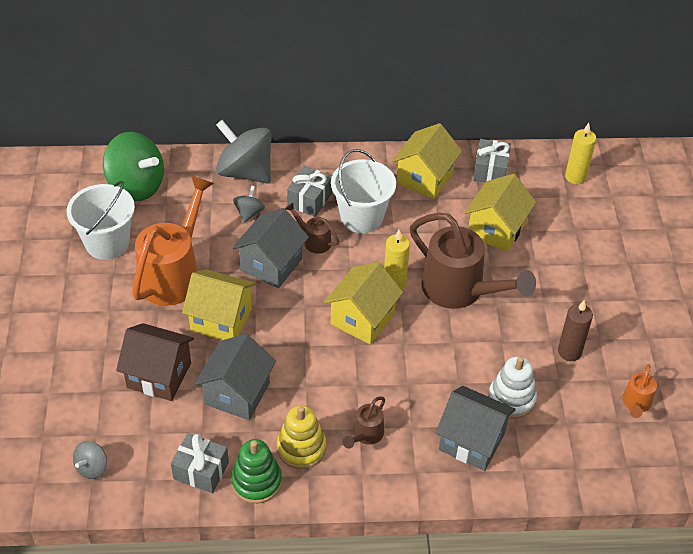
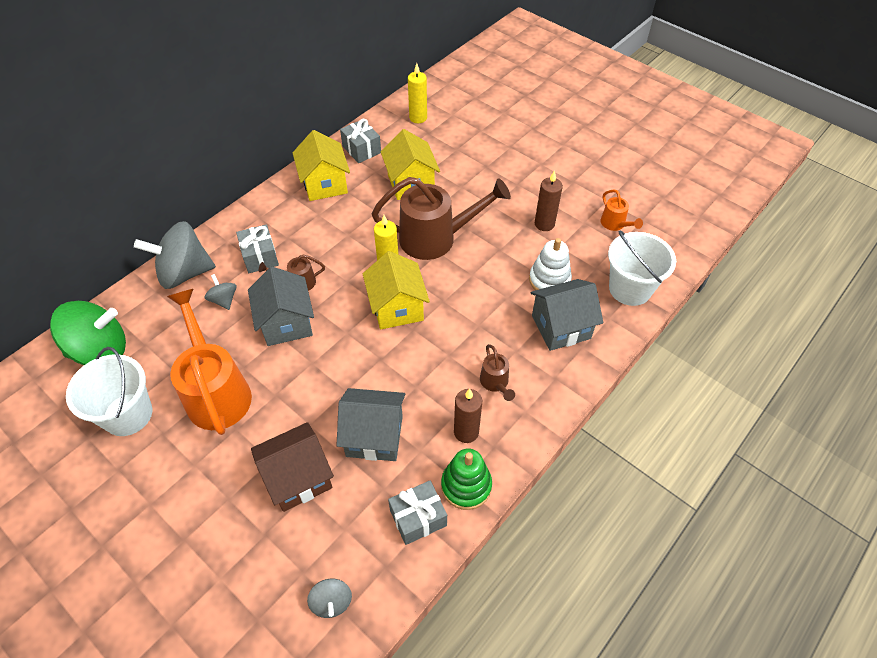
camera: 45 degrees left, 5 degrees up
(221, 320) = (296, 394): yellow house -> none
(237, 393) = (374, 436): grey house -> grey house turned 60 degrees counterclockwise
(301, 448) = (466, 432): yellow stacking toy -> brown candle
(361, 217) = (312, 240): white bucket -> white bucket (630, 289)

